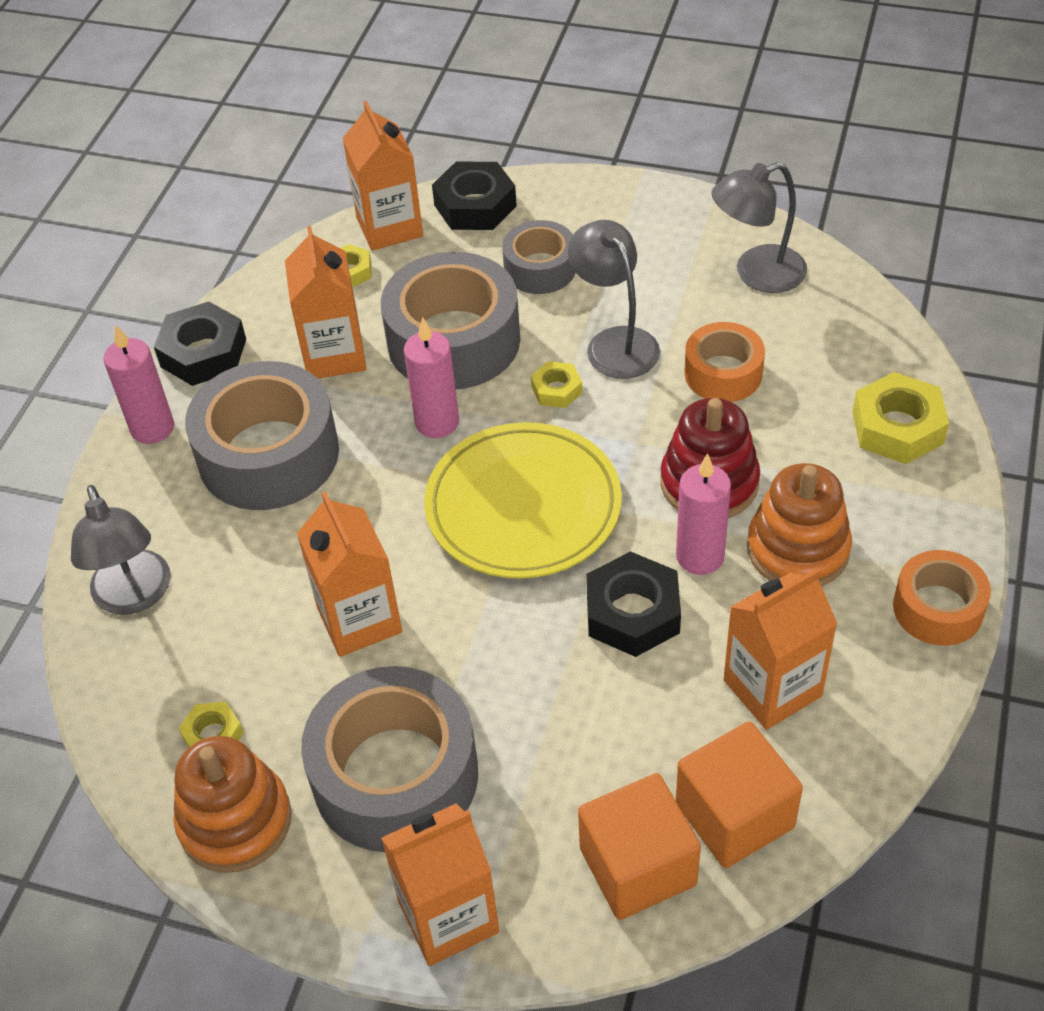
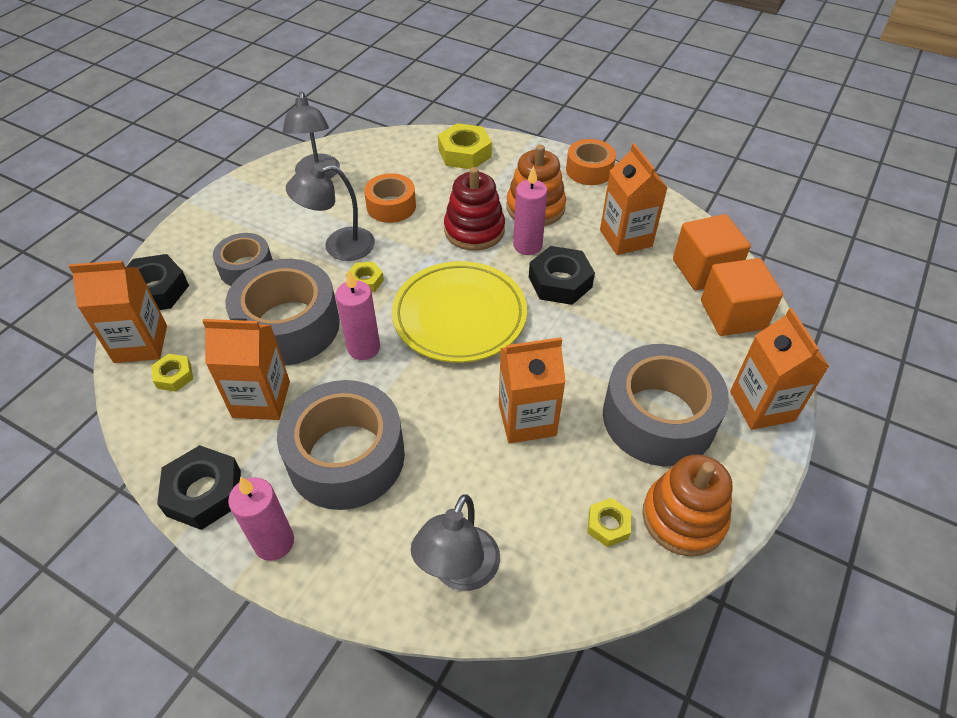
camera: 80 degrees left, 0 degrees up
(134, 596) = (459, 572): grey lamp -> grey lamp turned 120 degrees clockwise

